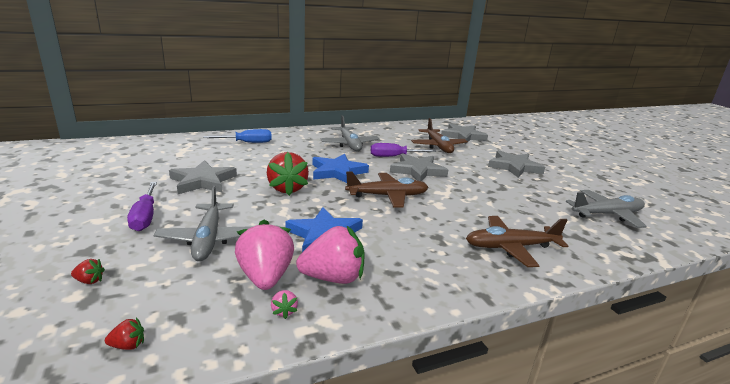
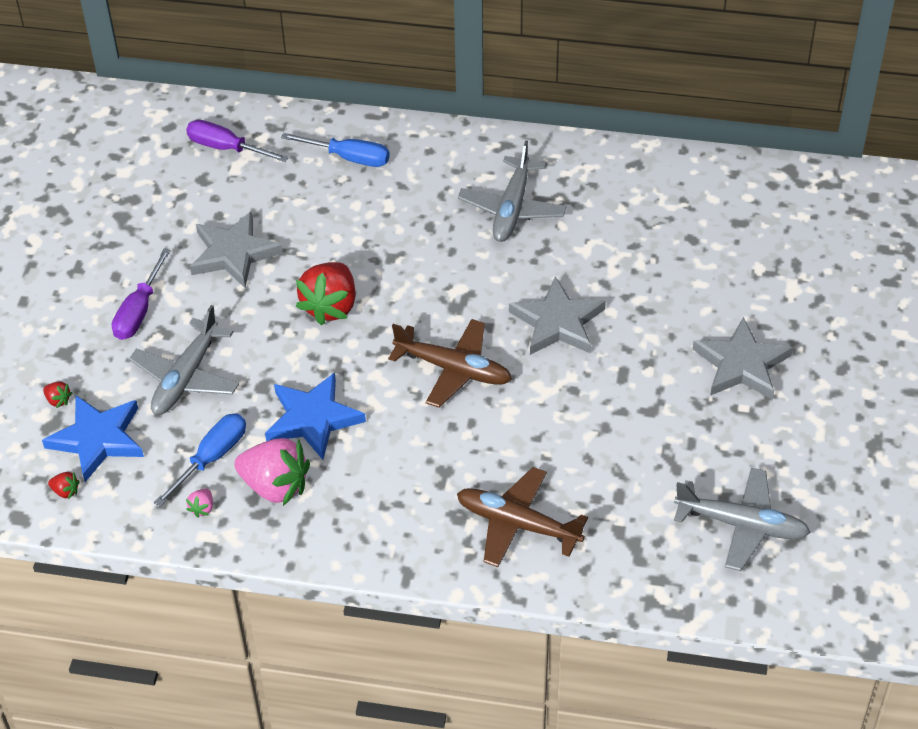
camera: 35 degrees right, 25 degrees up
(265, 277) = (211, 458): pink strawberry -> blue screwdriver
(338, 172) = (429, 287): blue star -> blue star (98, 439)
(394, 156) = (557, 270): purple screwdriver -> purple screwdriver (226, 148)
(438, 146) = (669, 260): brown plane -> none
(463, 136) = (759, 237): grey star -> none

